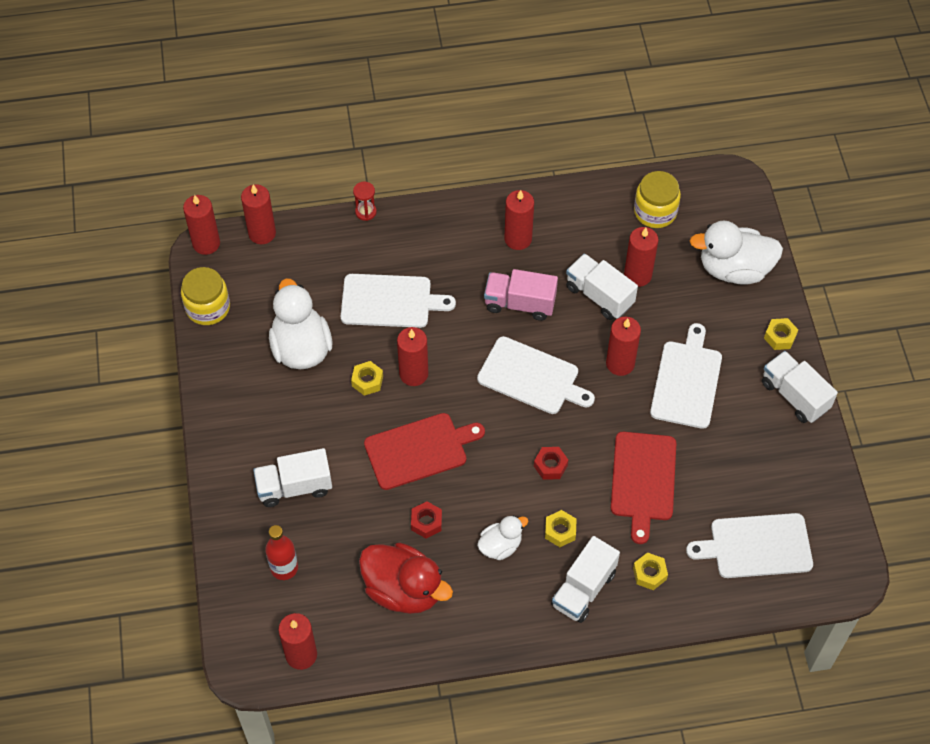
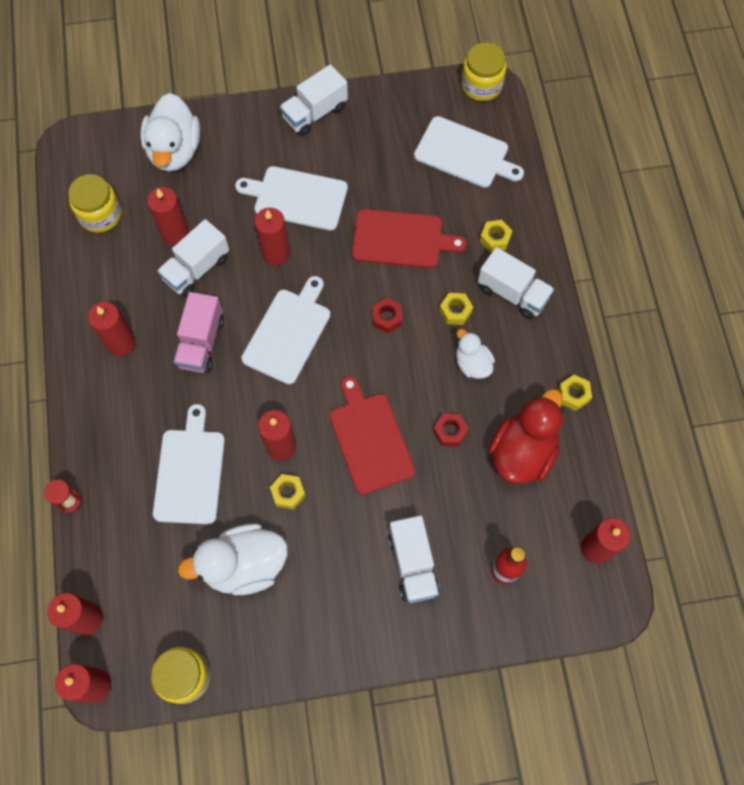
camera: 90 degrees left, 10 degrees up
(756, 546) = (464, 154): white cutting board -> white cutting board turned 60 degrees counterclockwise
(779, 337) = (252, 119): yellow nut -> yellow nut (573, 394)
(852, 567) = (481, 85): none -> yellow jar

